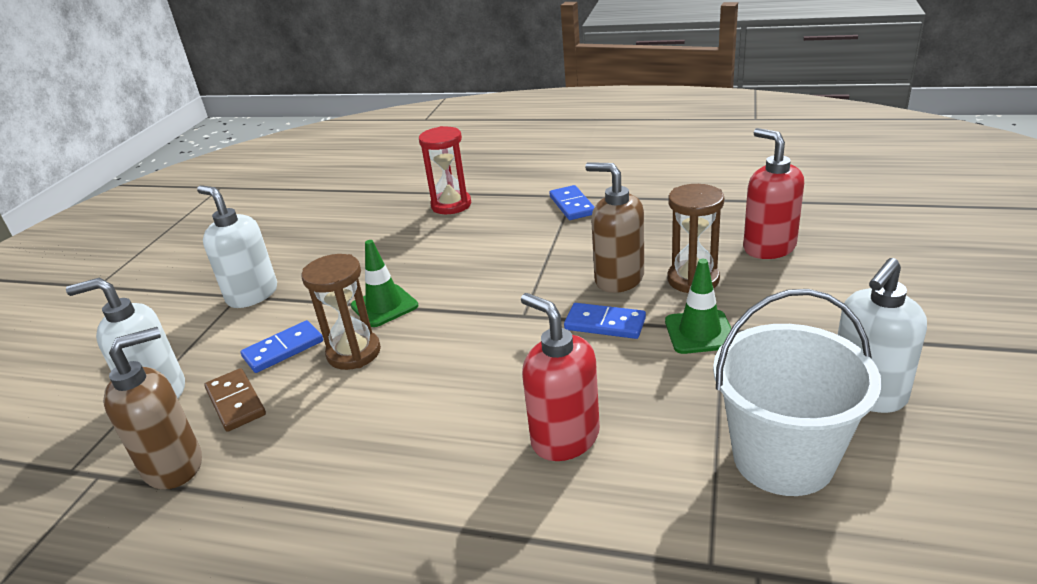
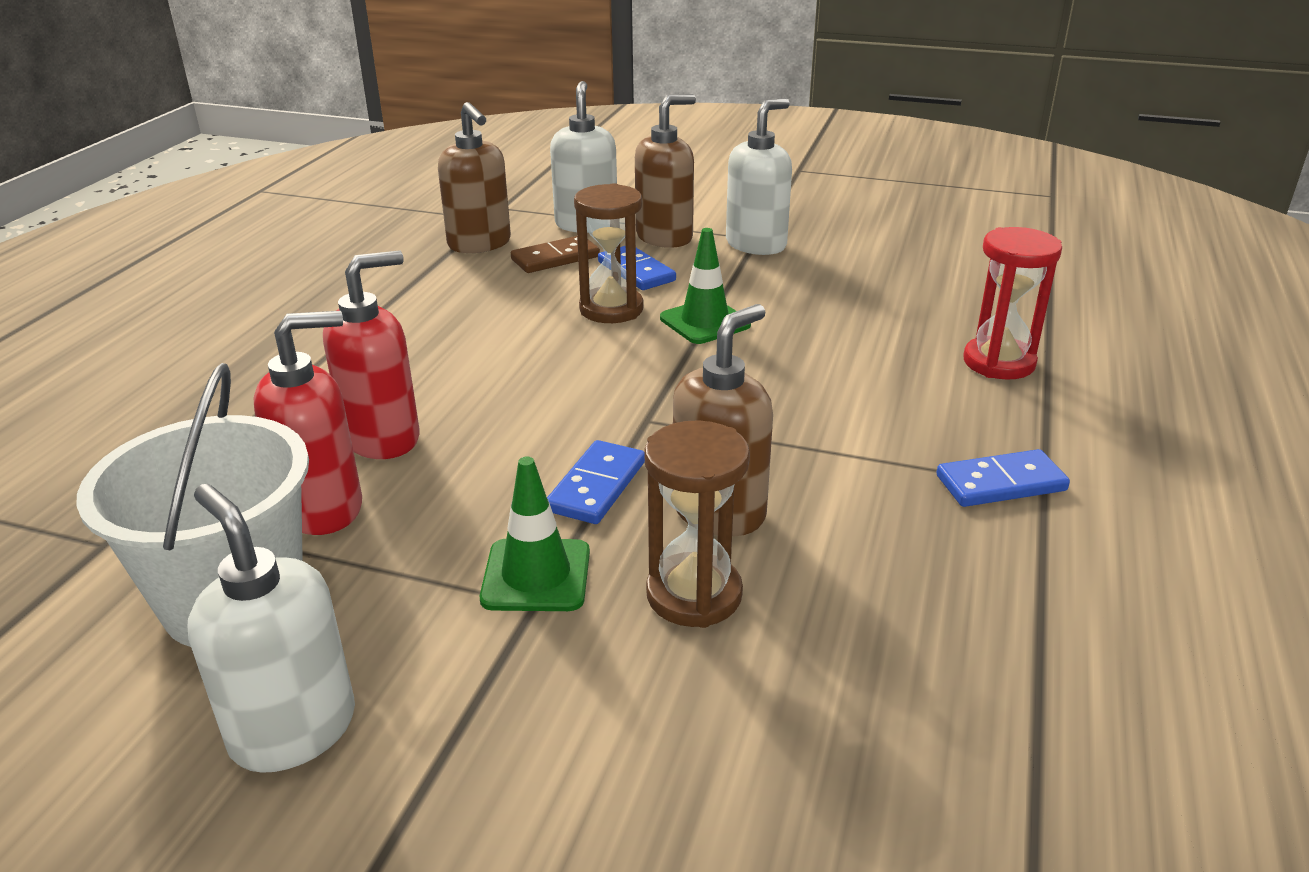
camera: 90 degrees right, 0 degrees up
(215, 342) = (665, 237): none -> brown soap dispenser
(769, 247) = (793, 728): red soap dispenser -> red soap dispenser (324, 508)

